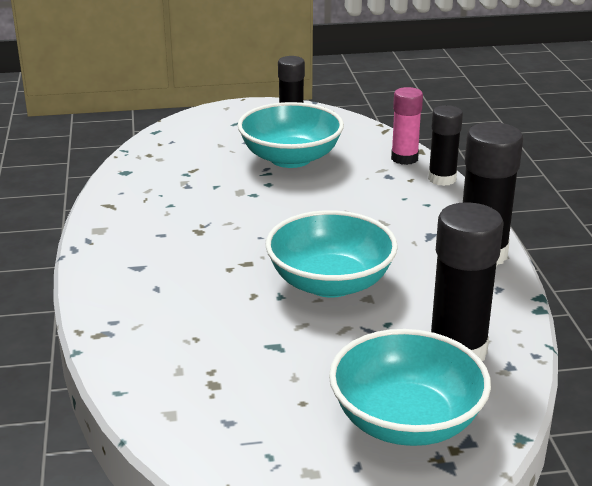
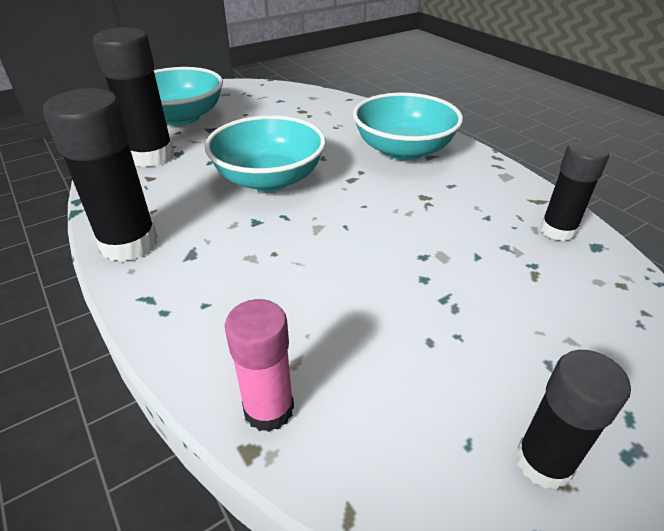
camera: 155 degrees right, 10 degrees up
(290, 158) = (443, 341): turquoise bowl -> turquoise bowl (403, 150)
(442, 179) = (191, 369): black glue stick -> black glue stick (557, 230)

